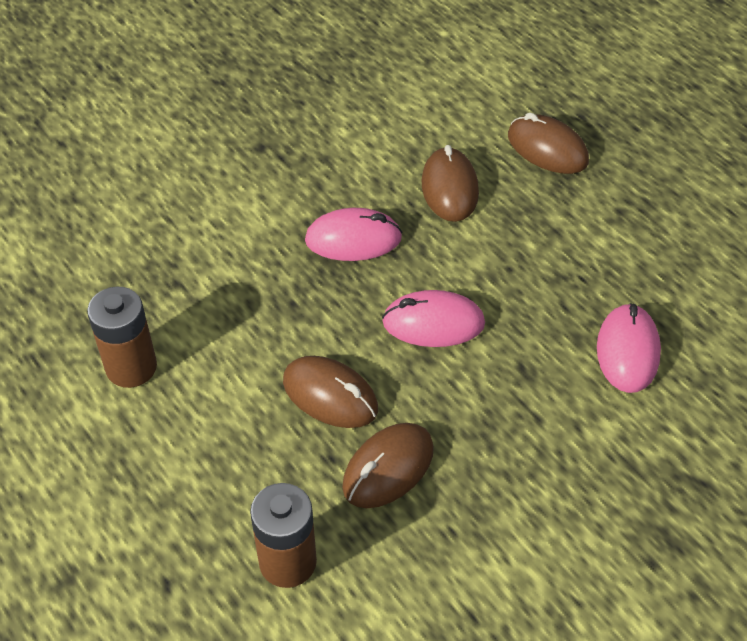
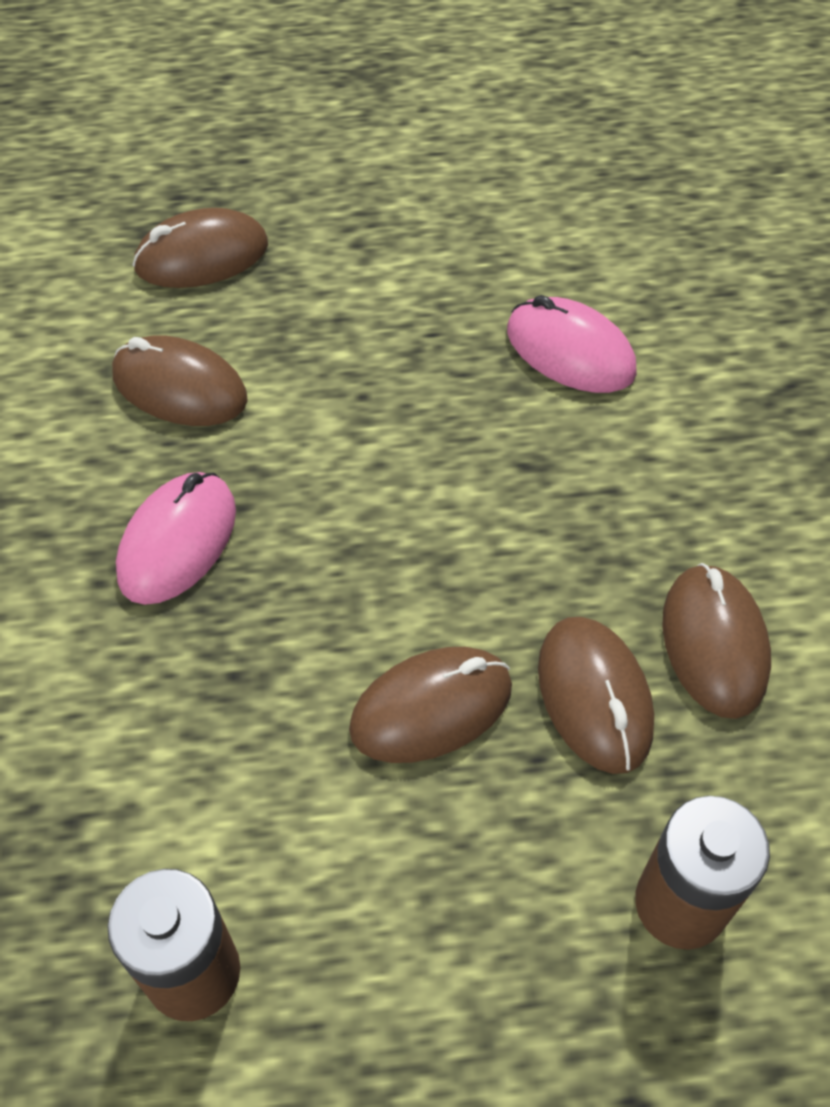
camera: 60 degrees left, 5 degrees up
(433, 323) = (392, 523): pink mouse -> none
(466, 515) = (714, 644): none -> brown mouse

